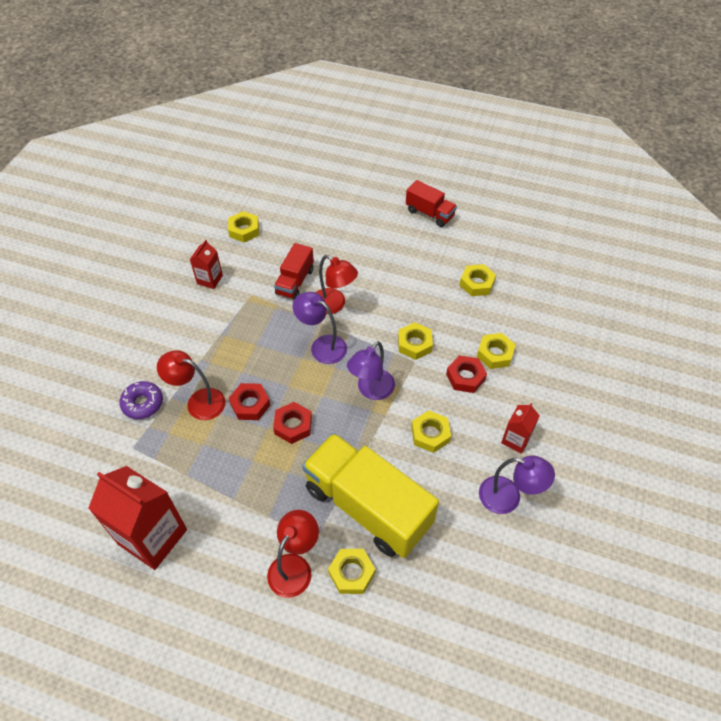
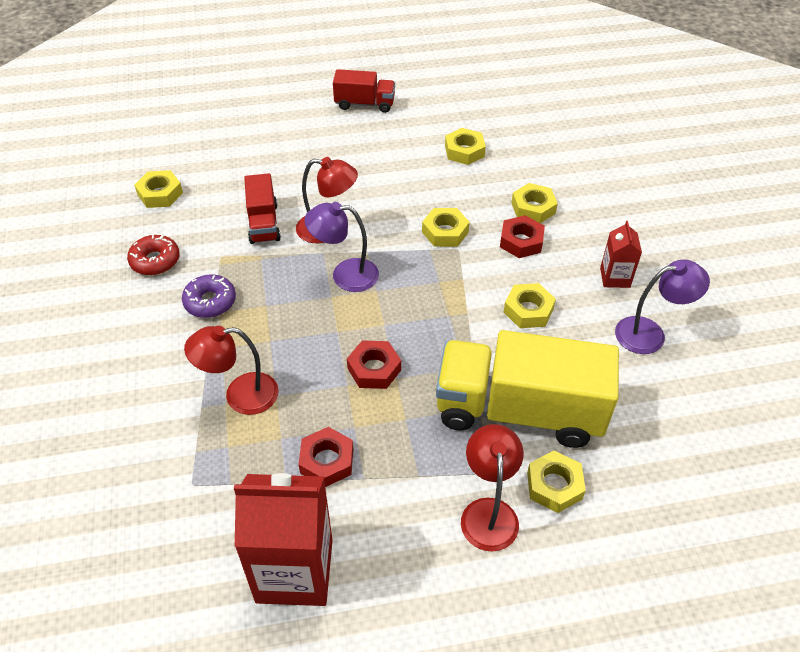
camera: 30 degrees left, 5 degrees down
(143, 403) = (168, 430): purple donut -> purple donut (210, 302)
(210, 279) = (155, 261): red carton -> red donut
(250, 404) = (307, 370): red nut -> red nut (327, 461)
(371, 390) = (434, 296): purple lamp -> none

